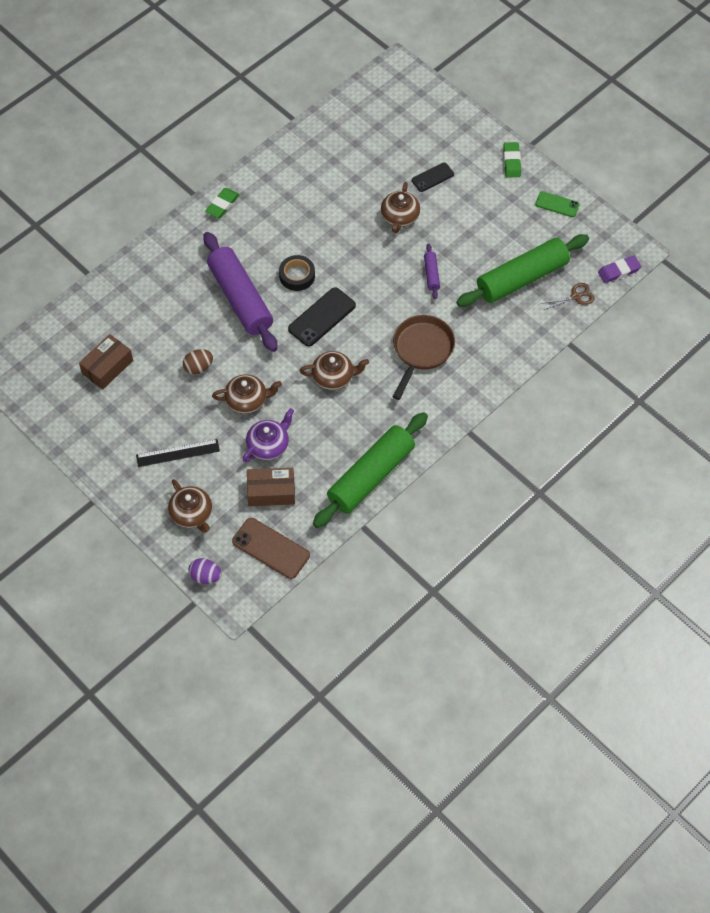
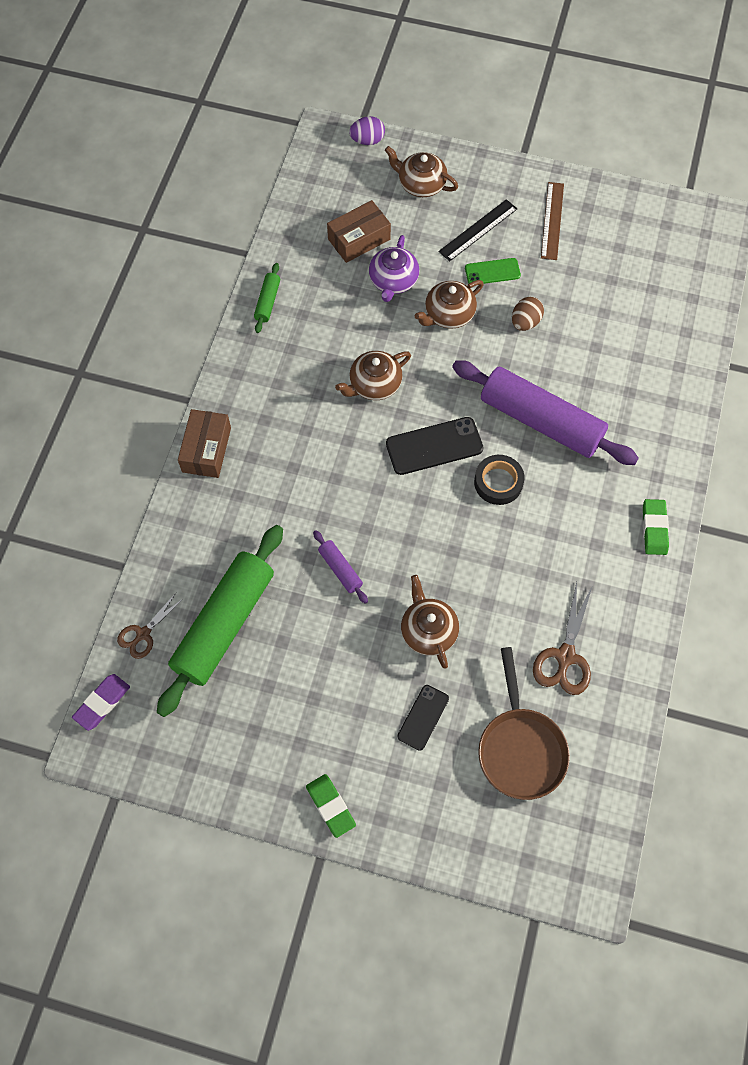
camera: 150 degrees right, 5 degrees up
(107, 367) = (618, 276): brown box -> brown box (206, 450)
(118, 432) = (552, 220): none -> brown ruler
(271, 548) = (323, 191): brown phone -> none
(322, 317) = (434, 446): black phone -> black phone turned 60 degrees clockwise
(329, 168) = (565, 656): none -> brown scissors
(371, 476) = (267, 302): green rolling pin -> green rolling pin, size x0.42
(421, 350) = (295, 465): brown pan -> brown pan (520, 749)
(557, 204) = (232, 766): green phone -> green phone (492, 272)

